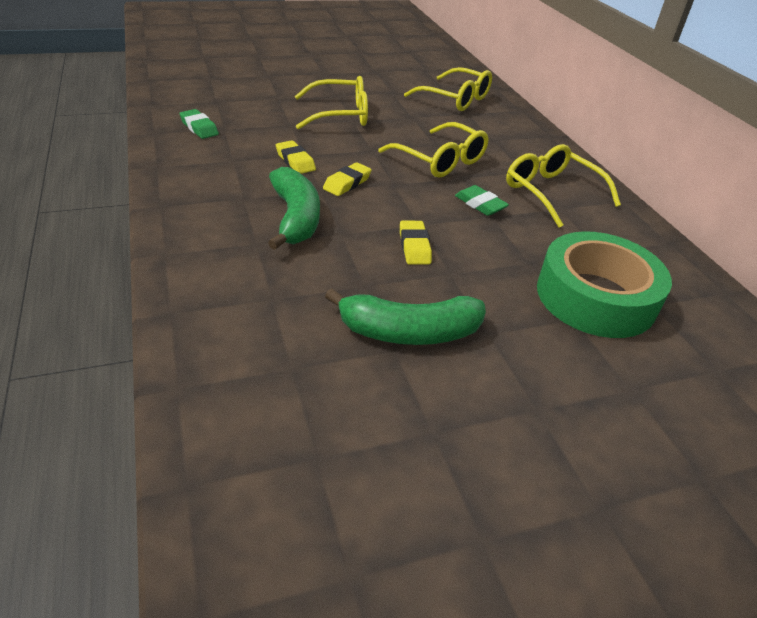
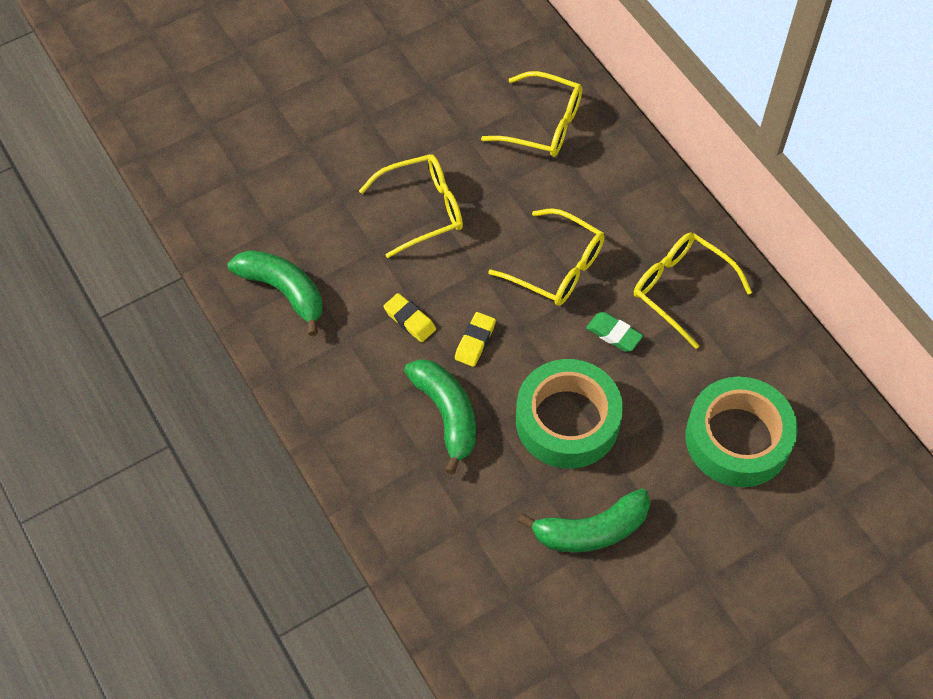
camera: 10 degrees left, 20 degrees up
(199, 128) = (283, 291): green eraser -> green banana
(414, 246) = (567, 420): yellow eraser -> green tape

